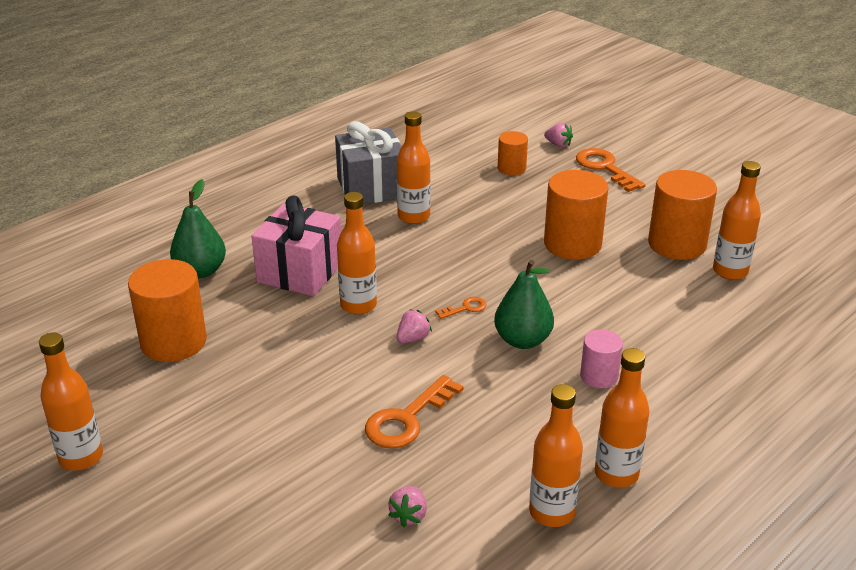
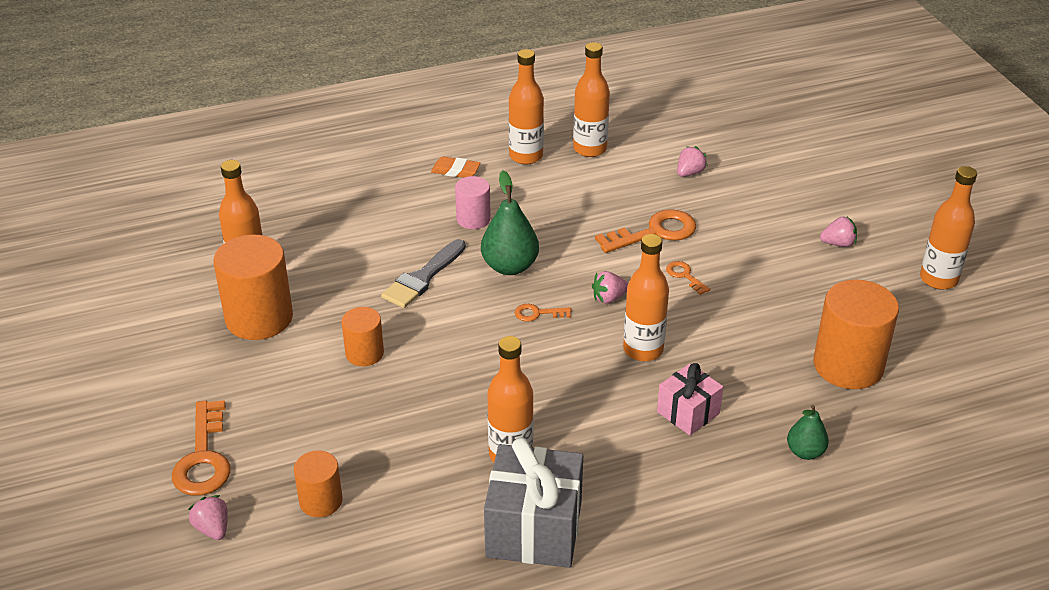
camera: 155 degrees left, 5 degrees up
(200, 468) = (838, 243): none -> pink strawberry
(201, 271) = (805, 452): green pear -> green pear, size x0.60
(300, 272) = (688, 413): pink gift -> pink gift, size x0.58
(353, 380) = (685, 276): none -> orange key
(572, 244) = (364, 353): orange cylinder -> orange cylinder, size x0.55
(588, 308) = (423, 278): none -> grey brush
(672, 427) = (455, 171): none -> orange eraser

